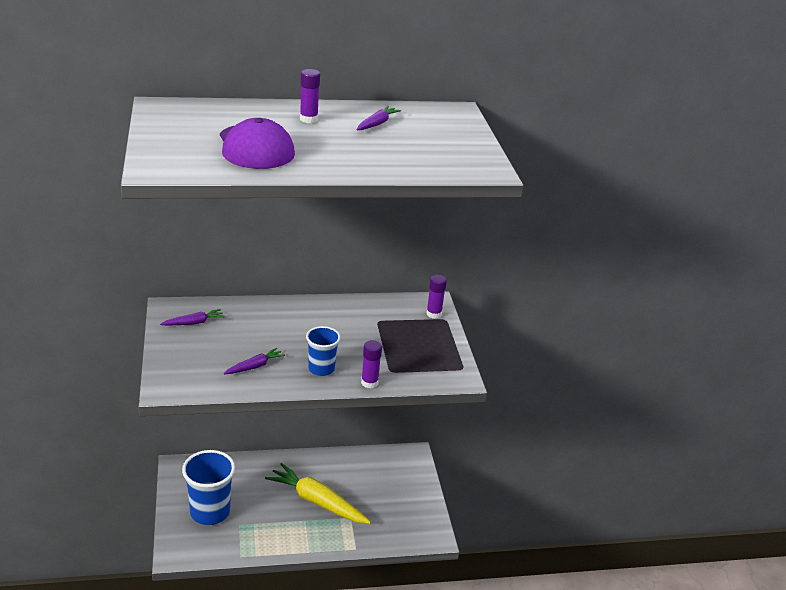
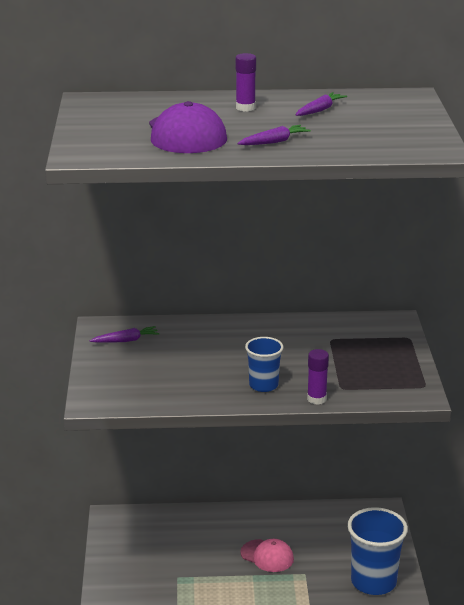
camera: 10 degrees right, 5 degrees down
(210, 512) = (145, 564): blue cup -> blue cup (373, 582)
(254, 366) = (190, 382): purple carrot -> purple carrot (274, 142)
(317, 501) = (267, 556): yellow carrot -> pink cap
(434, 314) = (396, 332): purple glue stick -> none

